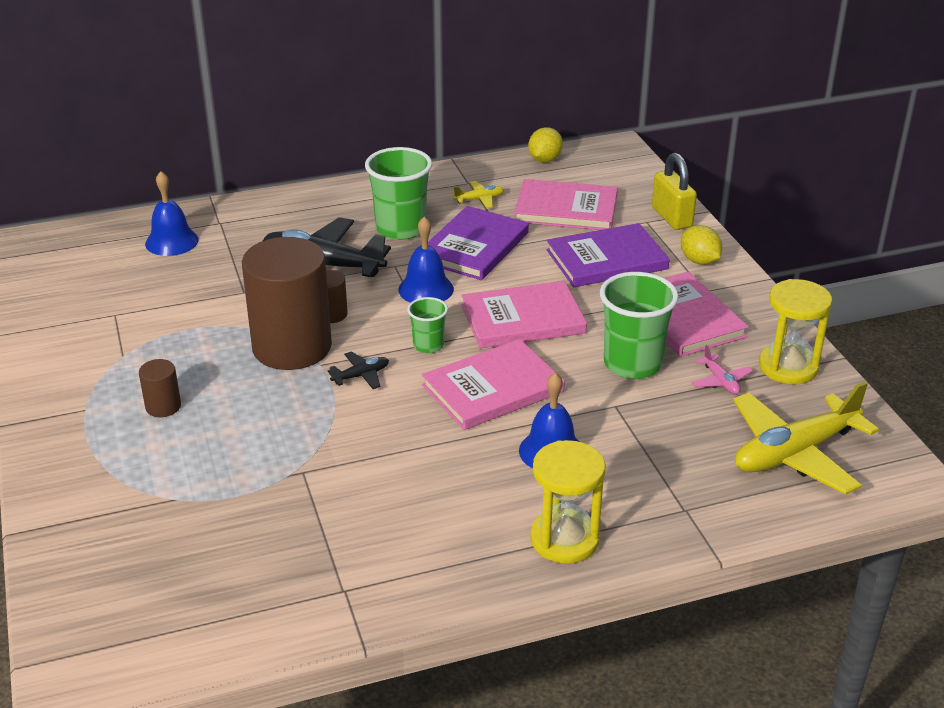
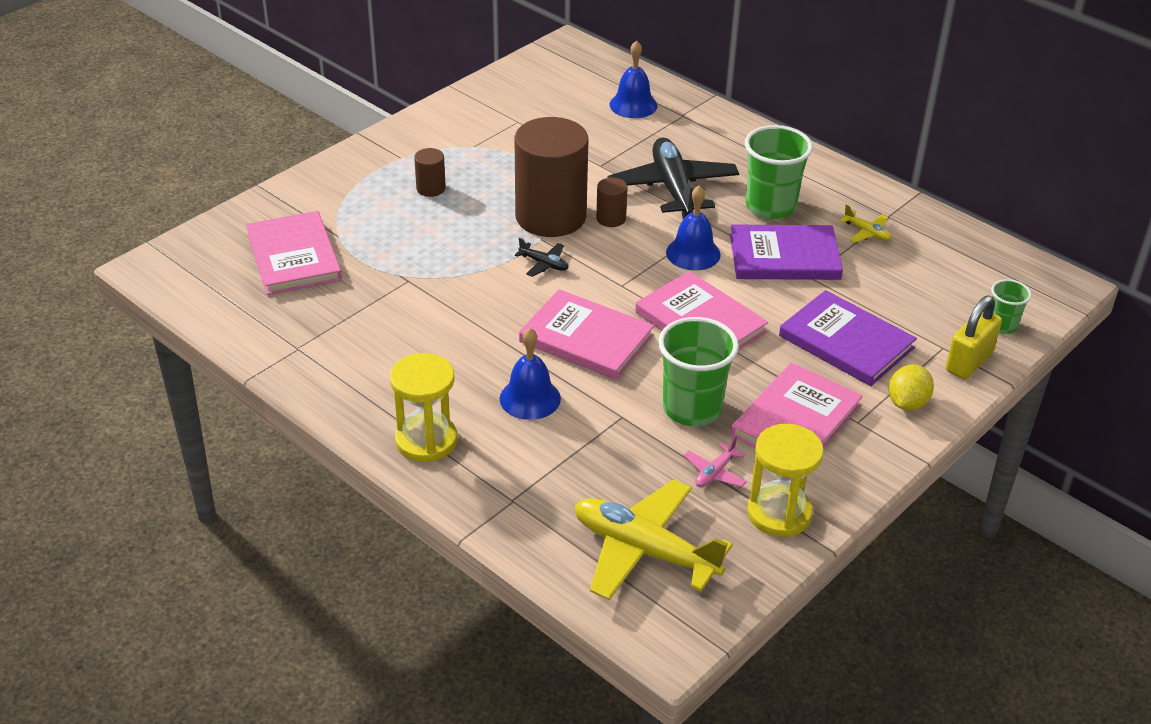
camera: 60 degrees right, 5 degrees up
(428, 345) = (614, 283): green cup -> green cup (1002, 326)
(544, 160) = (983, 247): yellow lemon -> none
(566, 209) = (907, 289): pink book -> pink book (294, 257)

